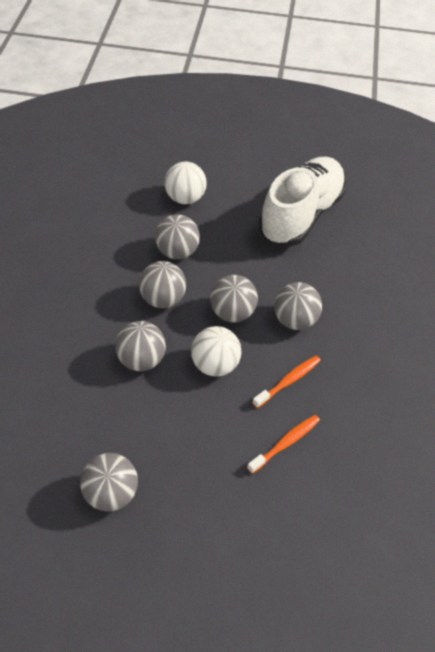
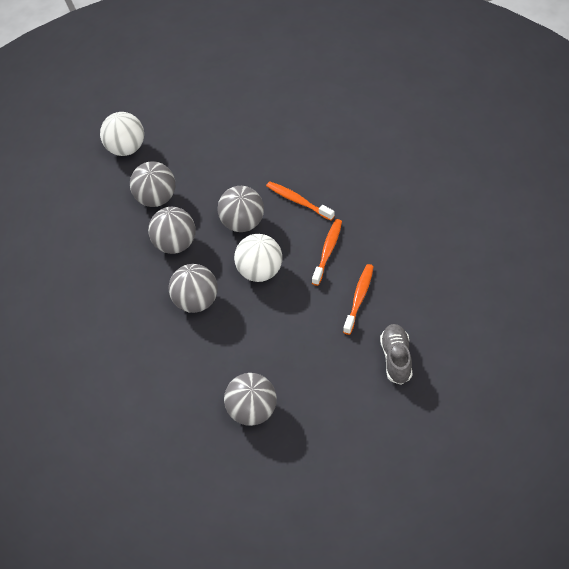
camera: 25 degrees left, 0 degrees up
(278, 526) = (396, 359): none -> grey shoe
(294, 320) = (298, 201): grey ball -> orange toothbrush
(301, 215) = (239, 110): white shoe -> none

